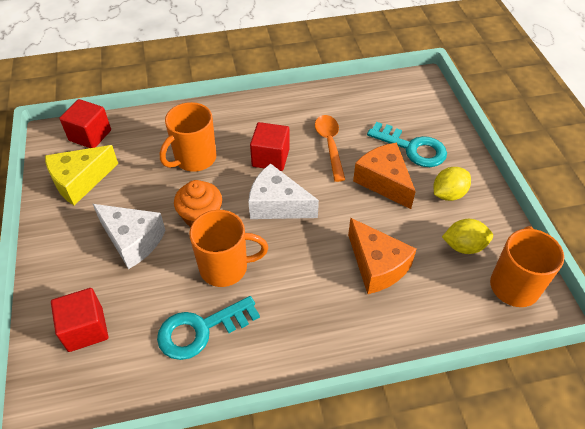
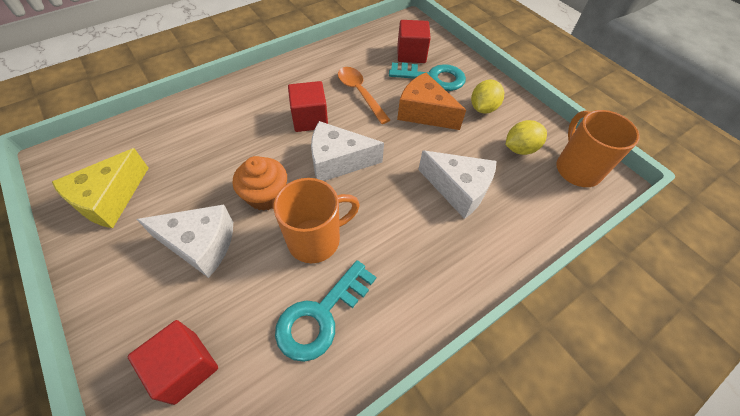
camera: 25 degrees left, 5 degrees up
(90, 135) = (102, 147): red cube -> red cube (411, 54)
(194, 159) = (232, 140): orange mug -> none
(377, 266) = (458, 189): orange cheese -> white cheese

